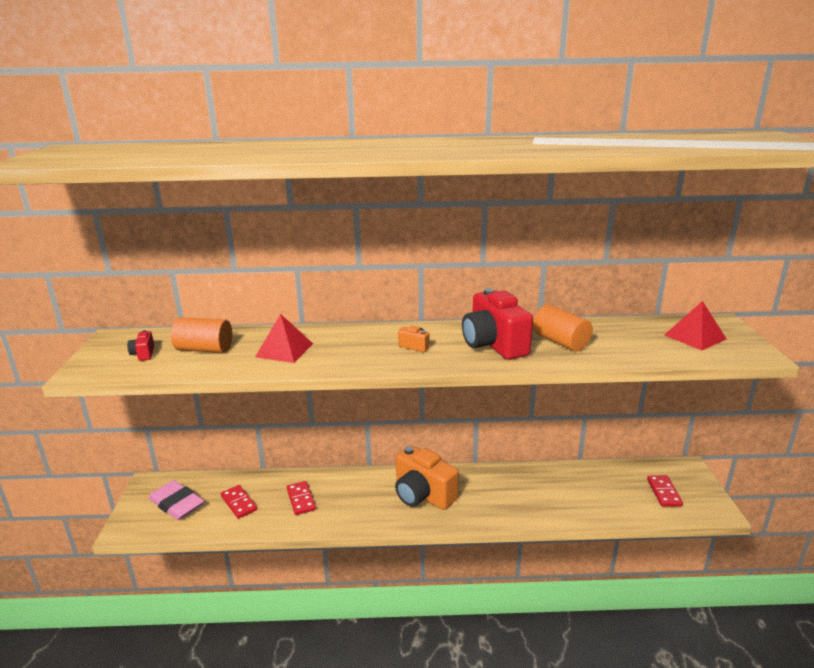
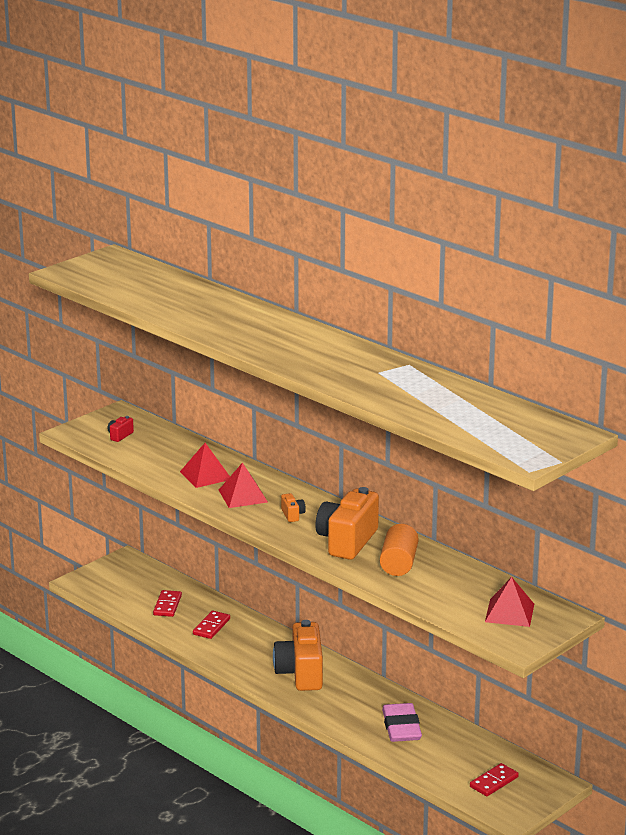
camera: 45 degrees right, 0 degrees up
(177, 504) = (127, 583): pink eraser -> pink eraser (401, 727)
(204, 349) = (159, 450): orange cylinder -> none
(347, 351) = (243, 496): none -> red pyramid
(494, 345) = (347, 541): red camera -> orange camera

